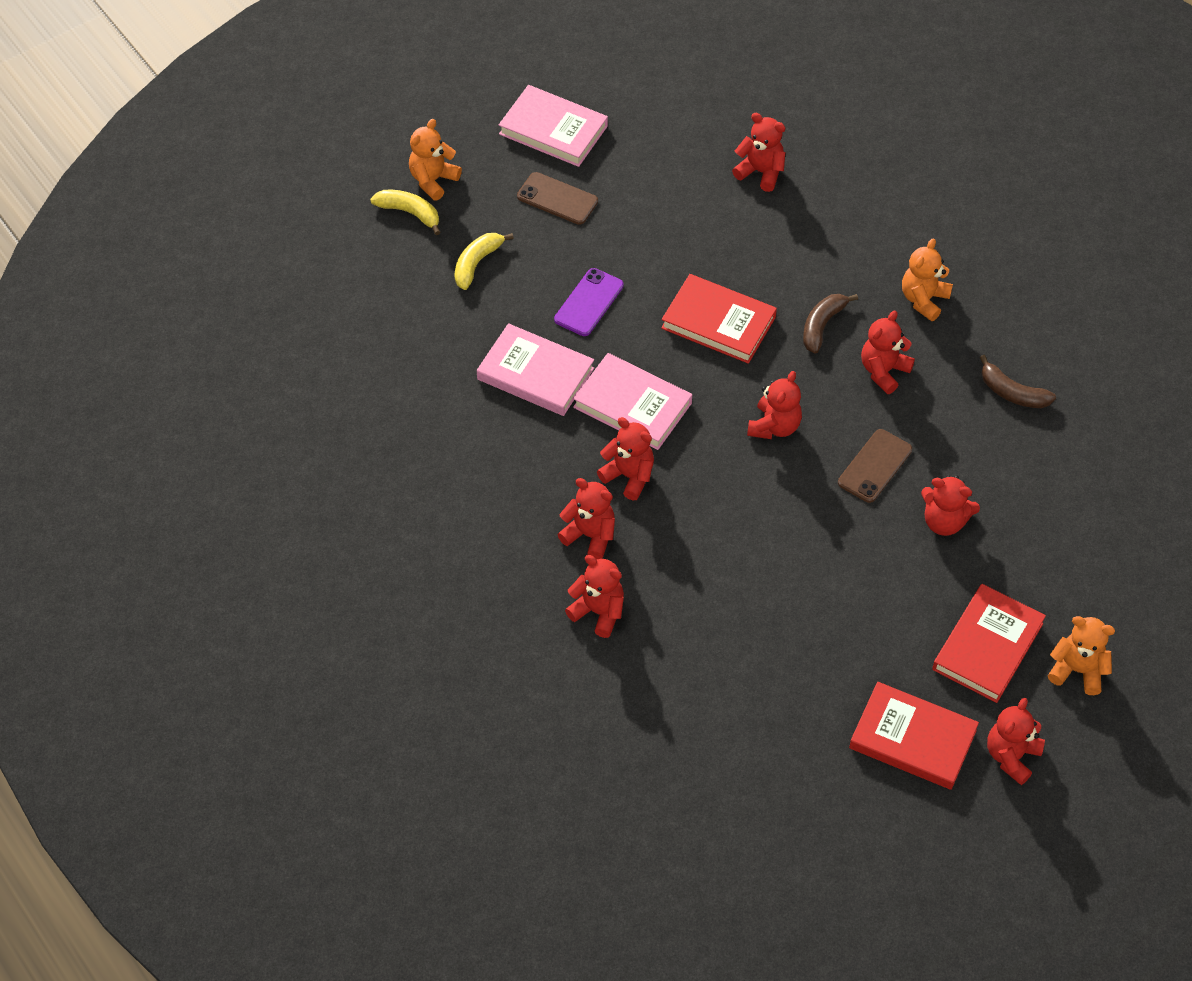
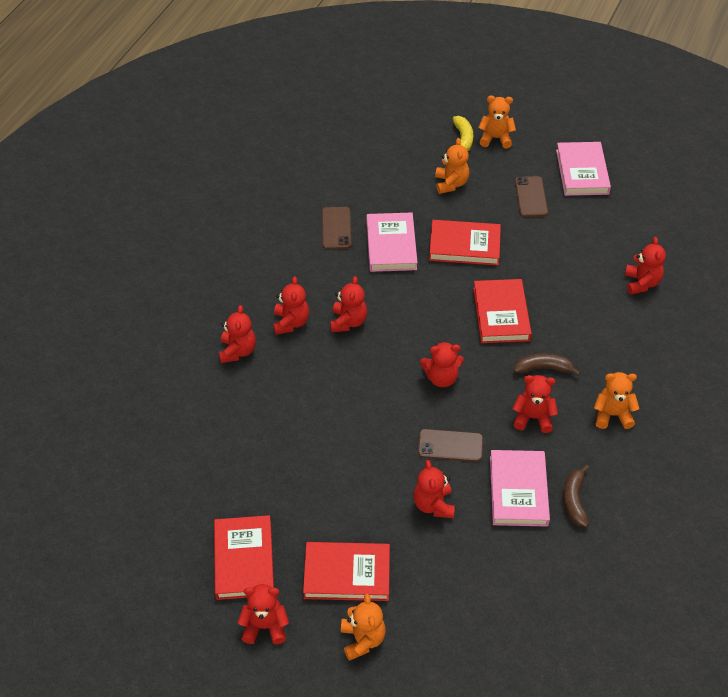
camera: 60 degrees right, 5 degrees down
(465, 416) = (336, 228): none -> brown phone
(477, 263) = (451, 184): yellow banana -> orange teddy bear
(589, 302) = (464, 246): purple phone -> red book
(632, 405) = (403, 300): pink book -> pink book (518, 491)

